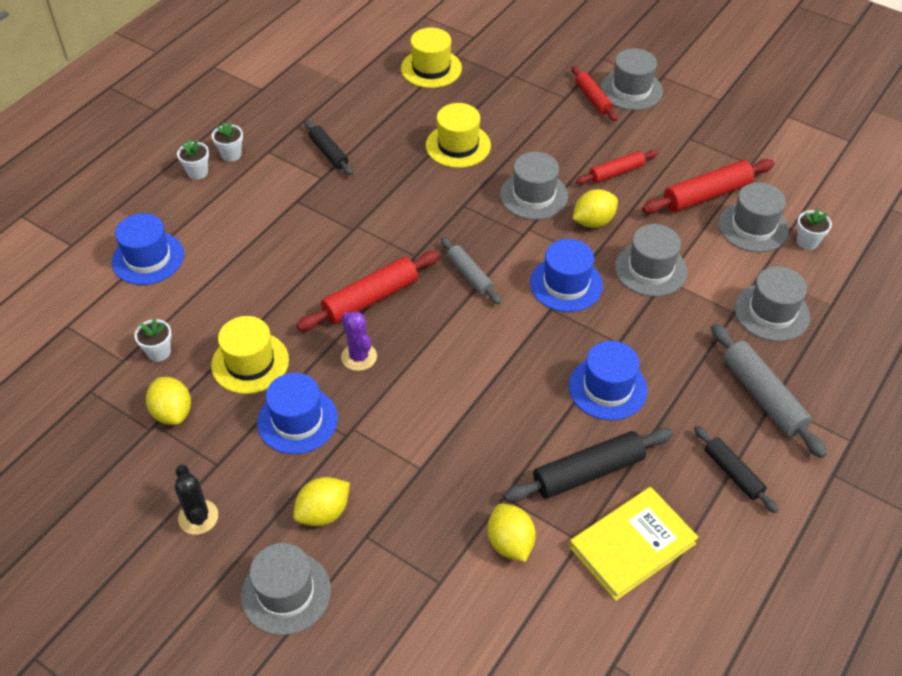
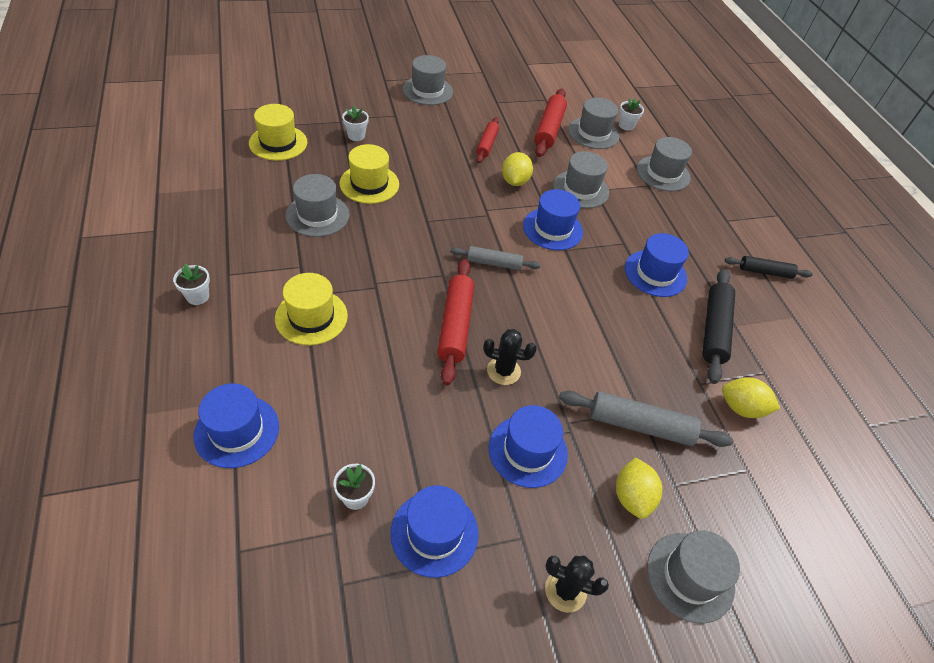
camera: 55 degrees left, 0 degrees up
(172, 412) = (434, 533): yellow lemon -> blue hat
(197, 172) = (185, 330): white flower pot -> white flower pot (356, 136)
(250, 362) = (438, 440): yellow hat -> yellow hat (311, 317)
(328, 153) = (281, 245): black rolling pin -> none
(359, 357) = (503, 371): purple cactus -> black cactus
(534, 195) = (460, 187): grey hat -> grey hat (317, 215)
(592, 98) = (412, 107): red rolling pin -> none
(632, 545) = (785, 351): yellow book -> none
(762, 396) = (720, 221): grey rolling pin -> grey rolling pin (640, 425)

